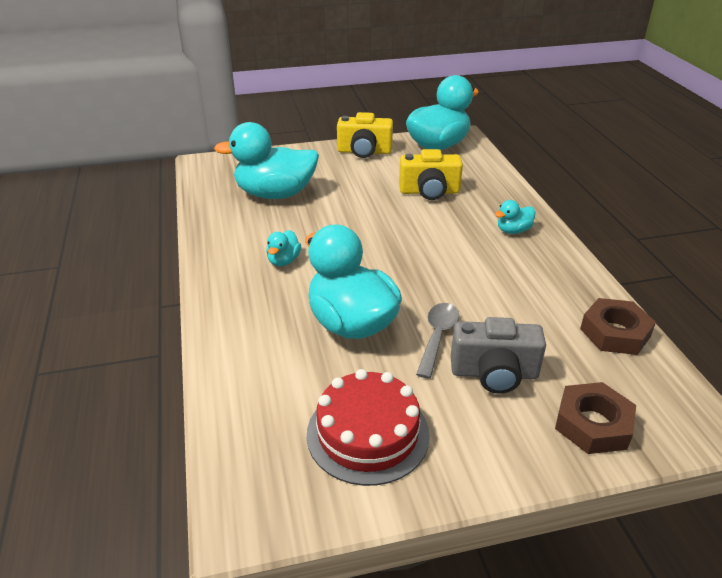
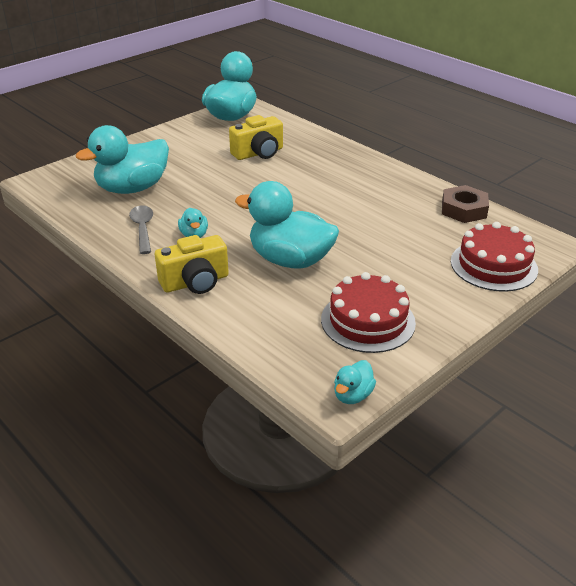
camera: 30 degrees left, 0 degrees up
(364, 151) = (175, 136): yellow camera -> yellow camera (195, 282)
(437, 337) = (357, 249): grey spoon -> grey spoon (142, 229)
(494, 373) = (413, 258): grey camera -> none
(513, 231) = (345, 164): turquoise duck -> turquoise duck (352, 395)
(592, 424) = (493, 265): brown nut -> red cake

